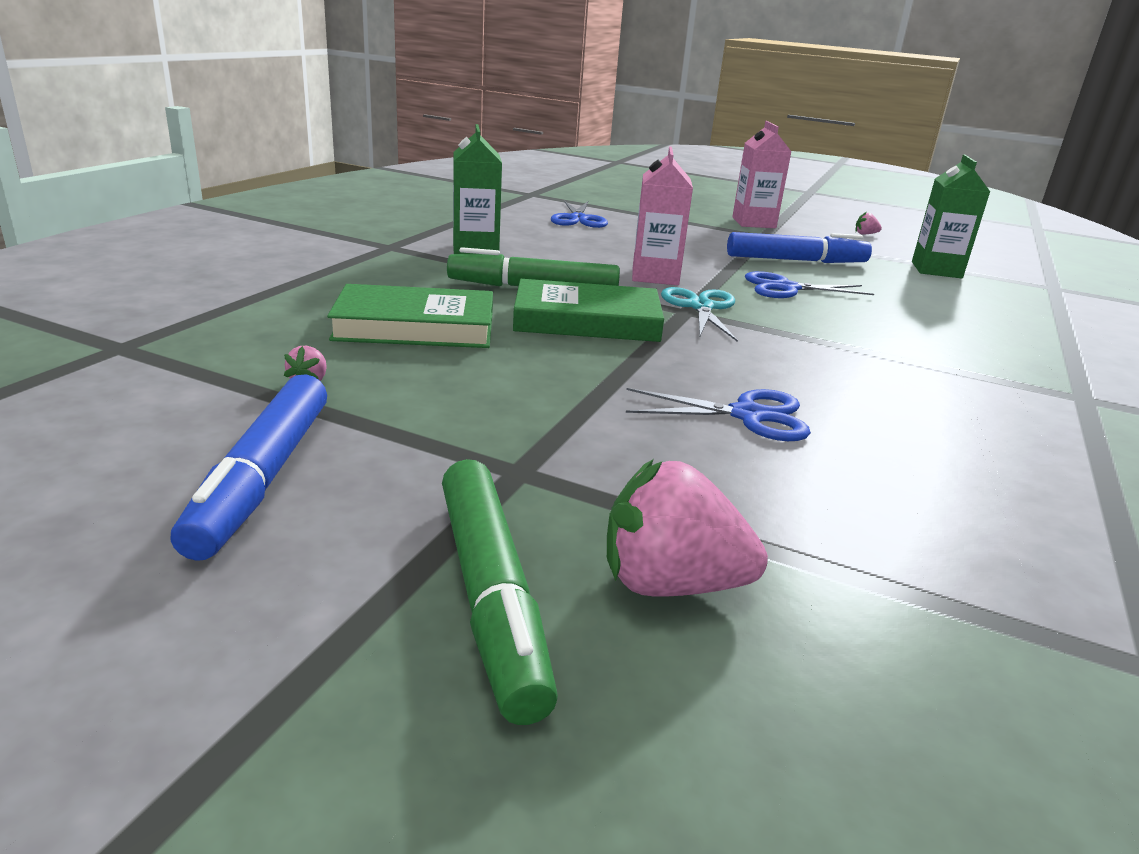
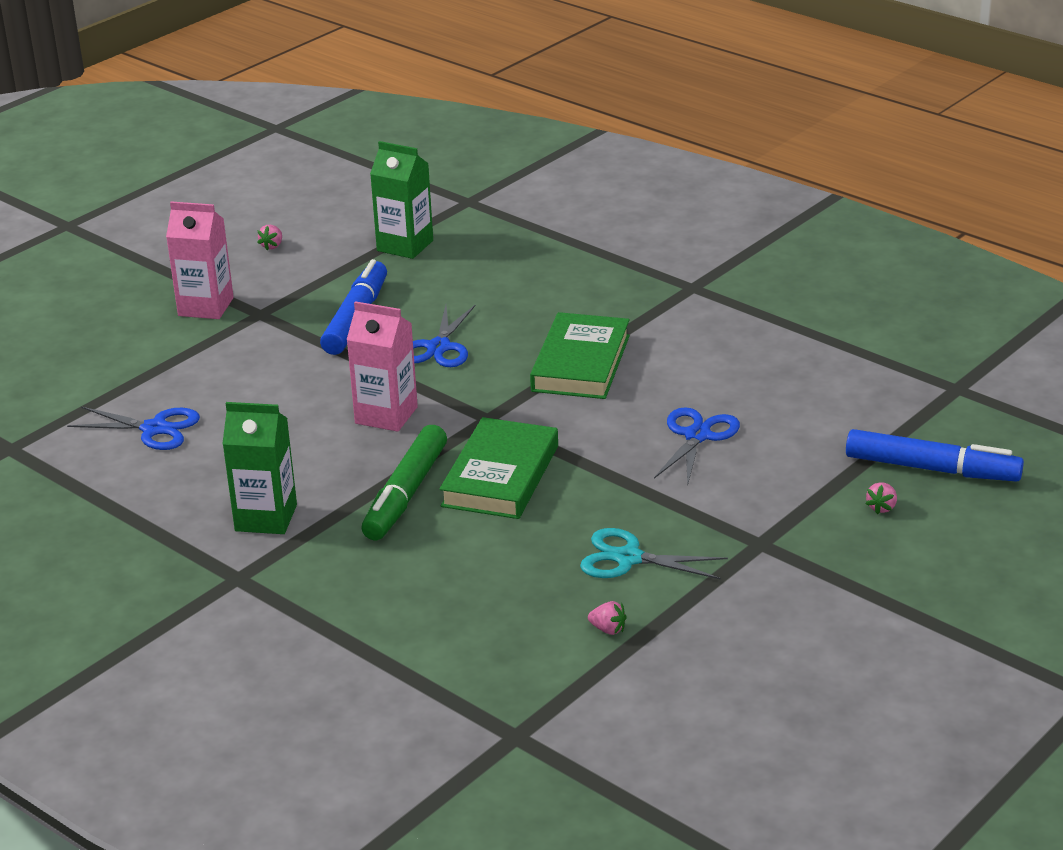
camera: 70 degrees left, 5 degrees up
(263, 478) = (755, 645): blue marker -> blue marker (932, 469)
(415, 326) = (497, 571): green book -> green book (581, 363)
(491, 596) = (885, 566): green marker -> none
(670, 584) = (881, 507): pink strawberry -> pink strawberry, size x0.43
(701, 307) = (479, 407): turquoise scissors -> turquoise scissors (628, 558)

